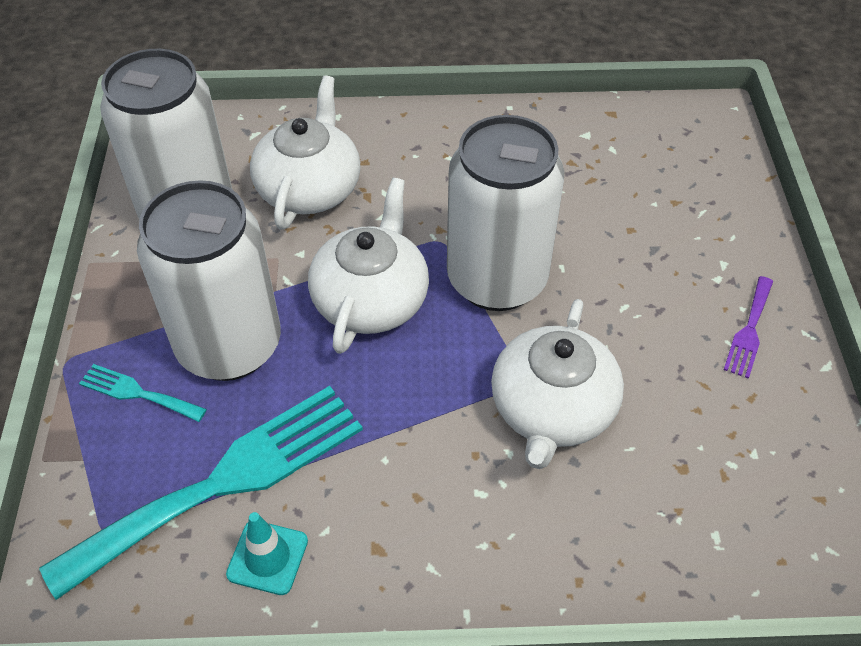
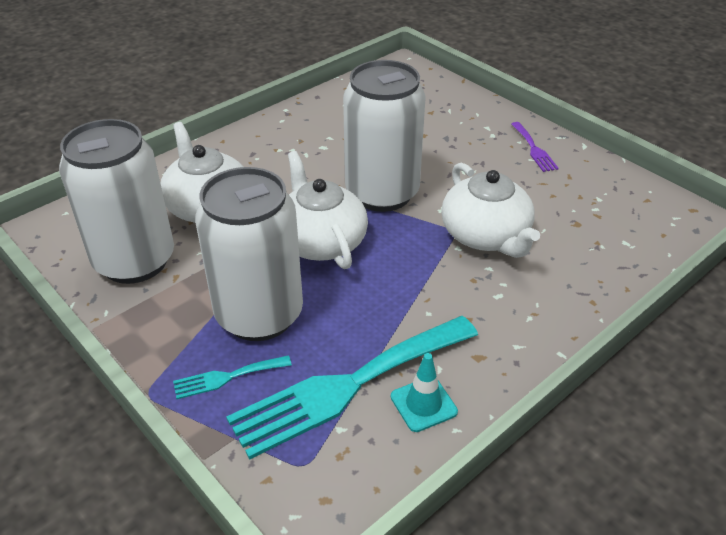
camera: 40 degrees left, 10 degrees down
(223, 482) = (348, 386): turquoise fork -> turquoise fork turned 135 degrees counterclockwise

